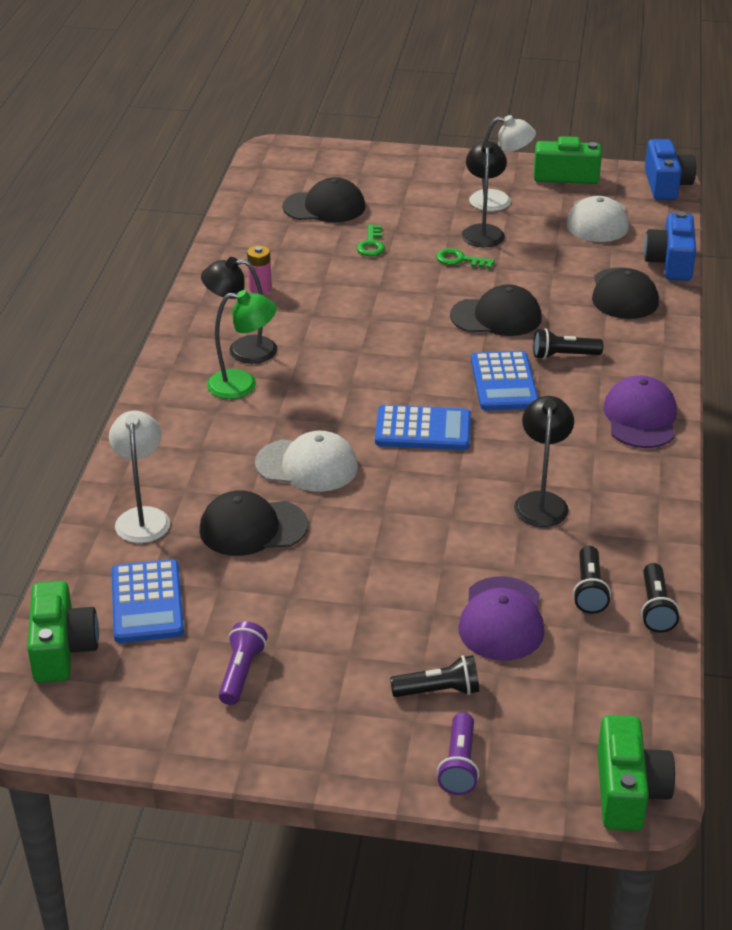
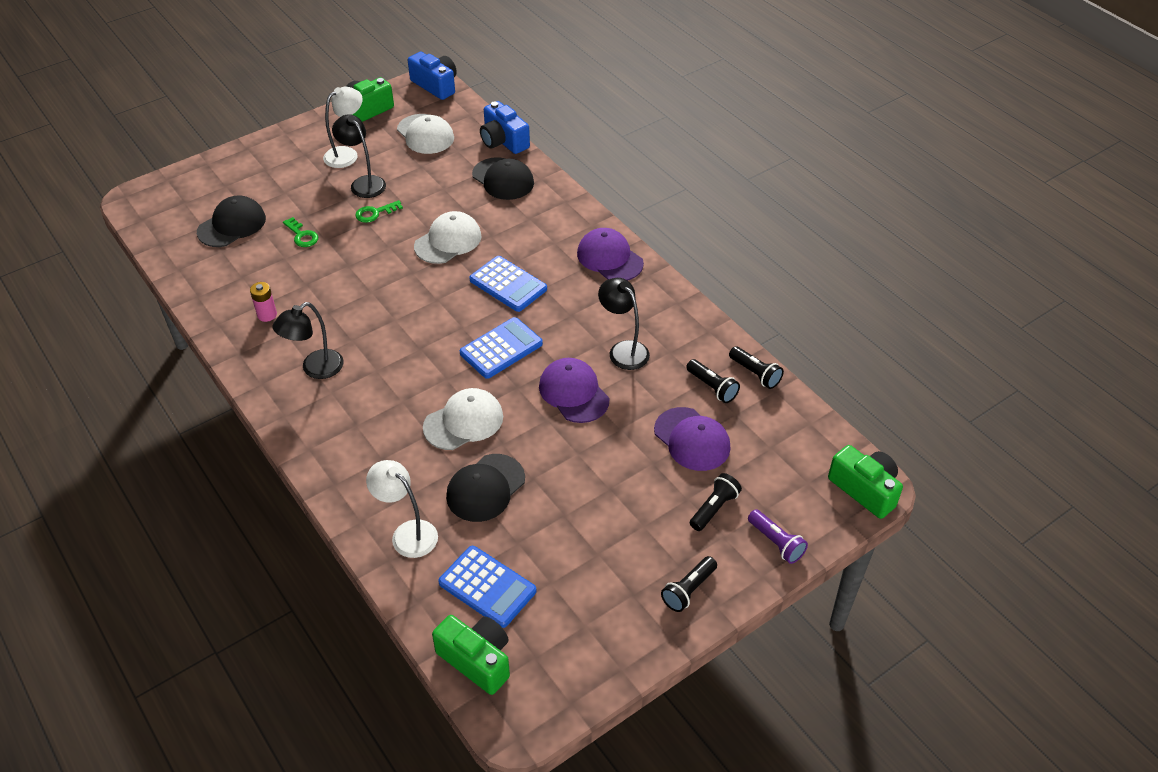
camera: 45 degrees left, 10 degrees up
(241, 673) = (600, 585): purple flashlight -> none
(243, 385) = (349, 394): green lamp -> none
(440, 506) = (573, 393): none -> purple cap
(496, 317) = (448, 241): black cap -> white cap
(563, 355) = (519, 244): black flashlight -> black flashlight (688, 590)

